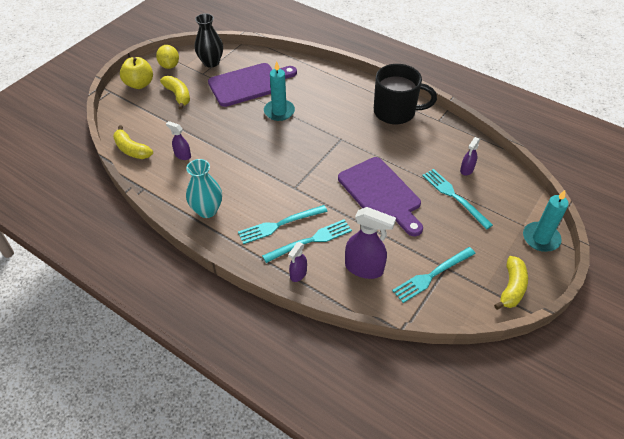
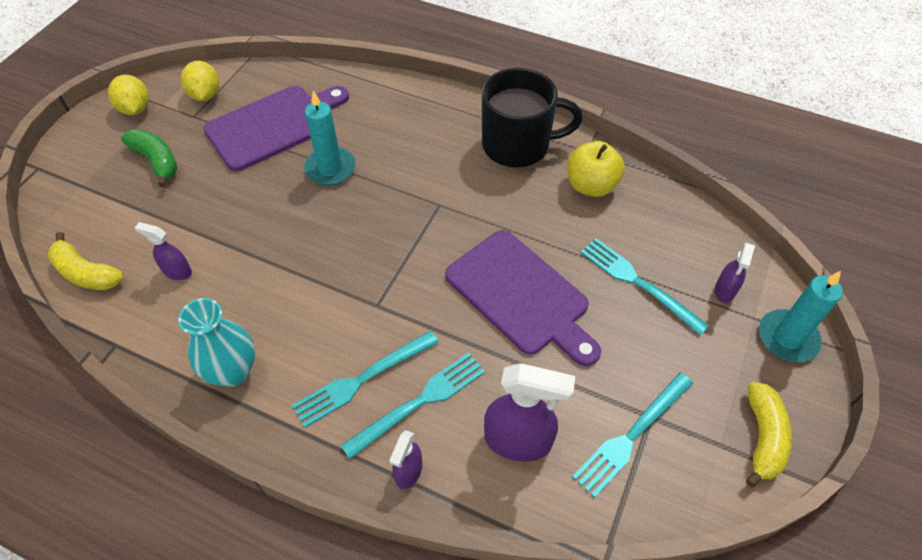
camera: 10 degrees left, 5 degrees up
(139, 84) = (87, 148): yellow apple -> yellow apple (591, 185)
(178, 95) = (156, 161): yellow banana -> green banana
(211, 62) = (205, 95): black vase -> yellow lemon
(466, 170) = (647, 232): purple spray bottle -> purple spray bottle (725, 291)

